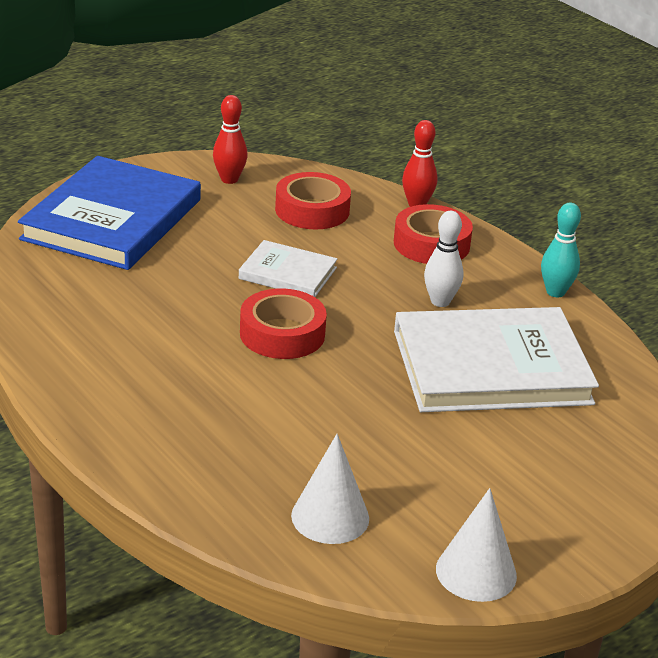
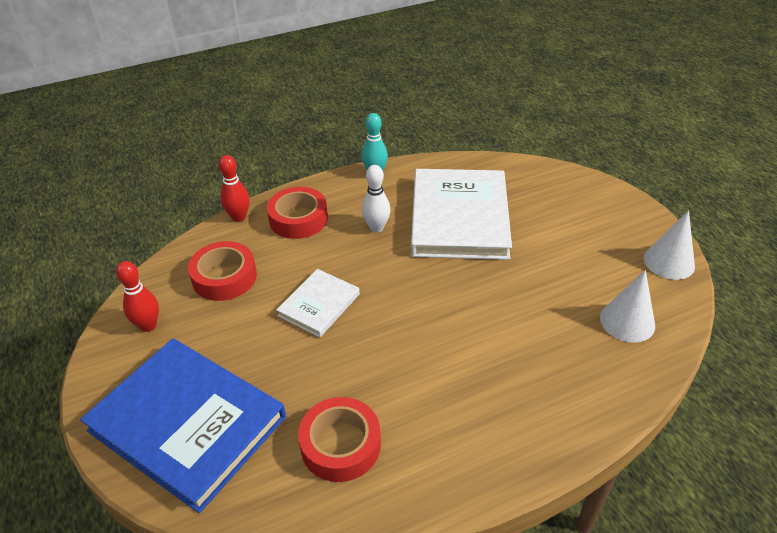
camera: 75 degrees left, 10 degrees up
(282, 334) = (406, 319): red tape -> red tape (340, 445)

